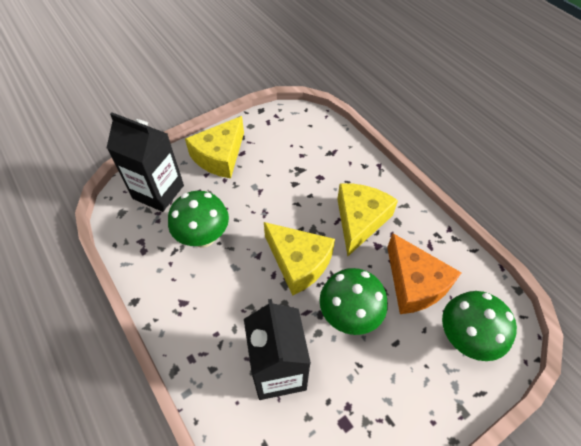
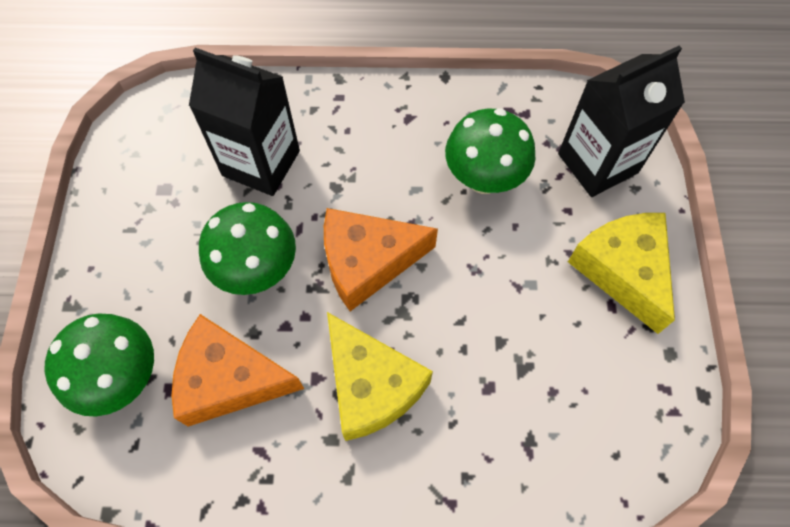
camera: 125 degrees right, 10 degrees up
(298, 262) = (367, 262): yellow cheese -> orange cheese

